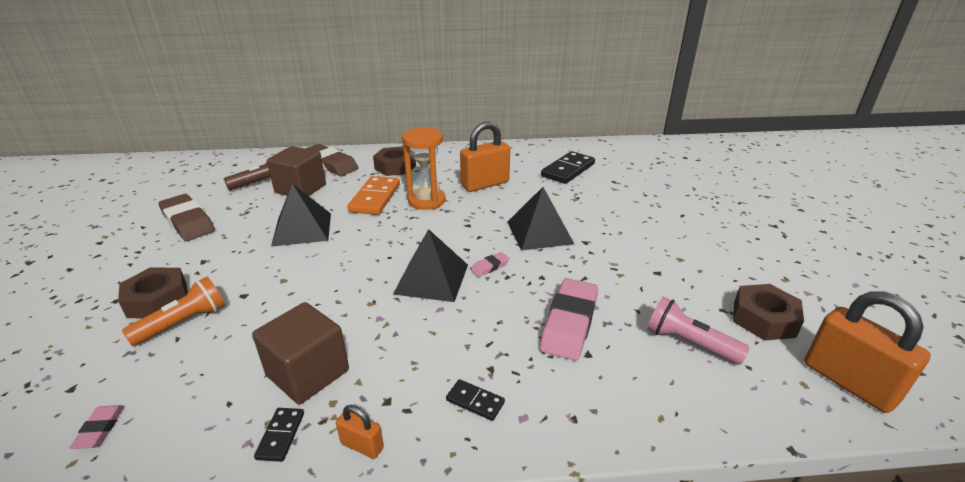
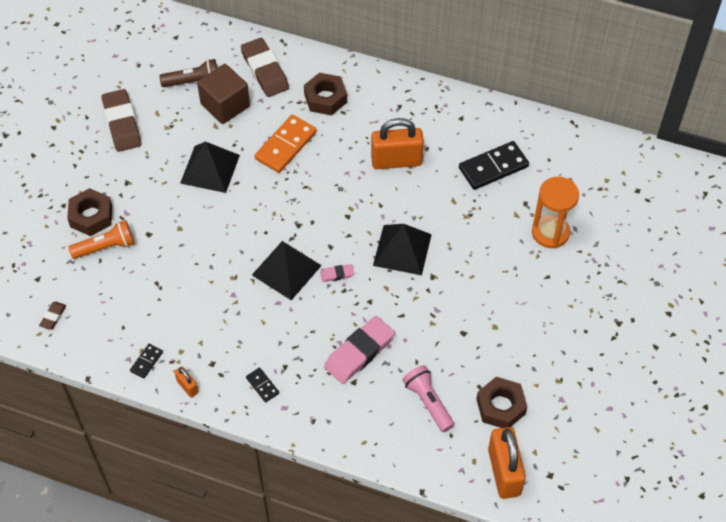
camera: 25 degrees right, 25 degrees up
(100, 429) = (53, 317): pink eraser -> brown eraser
(308, 373) = (173, 323): brown cube -> none
(426, 201) = (329, 167): orange hourglass -> orange hourglass (550, 232)

